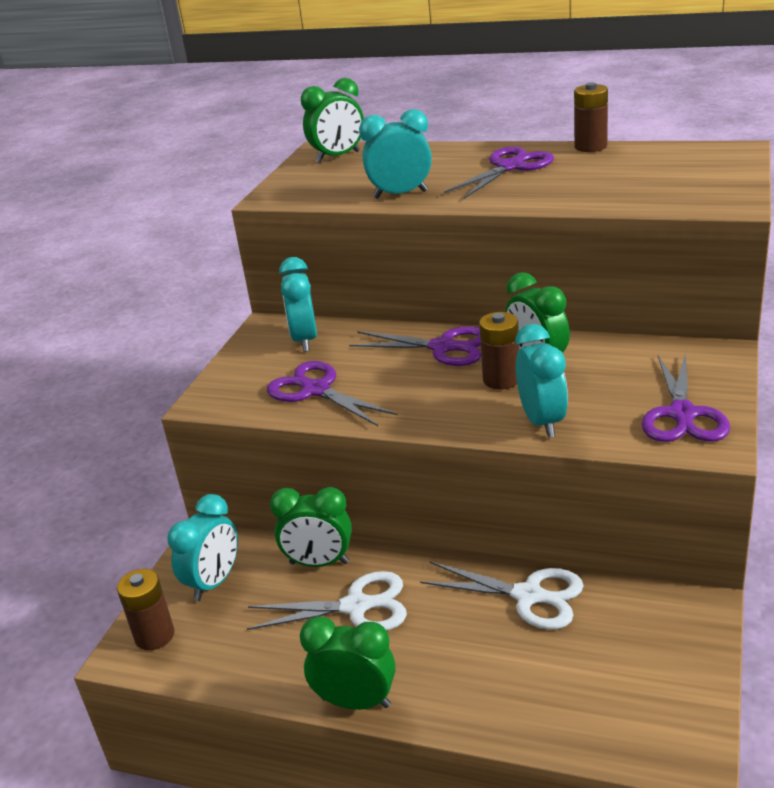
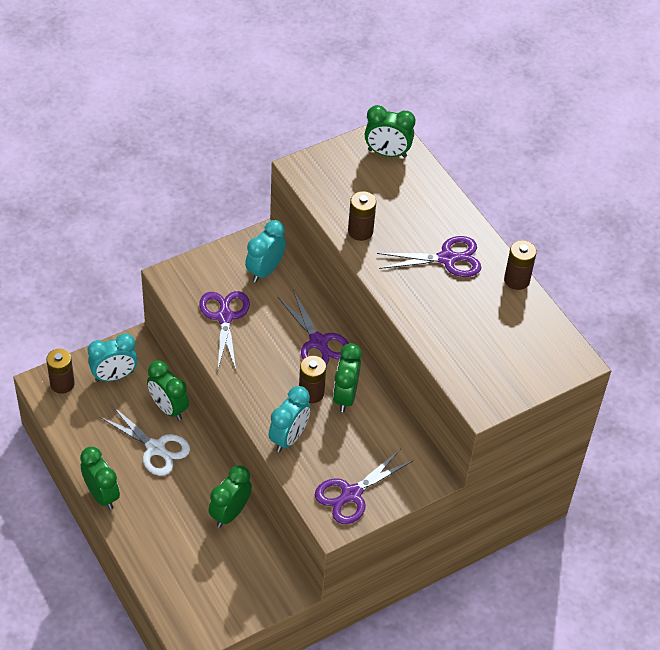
camera: 35 degrees right, 20 degrees up
(400, 194) = (360, 231): turquoise clock -> brown battery
(528, 596) = (230, 513): white scissors -> green clock

